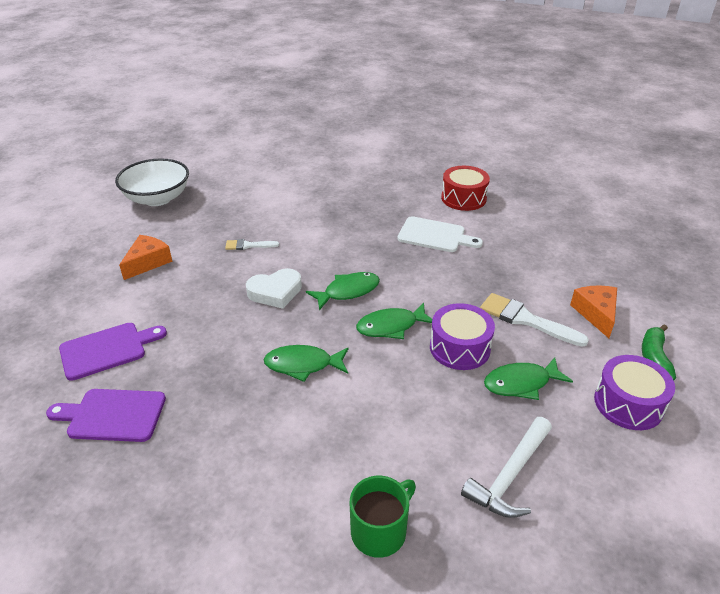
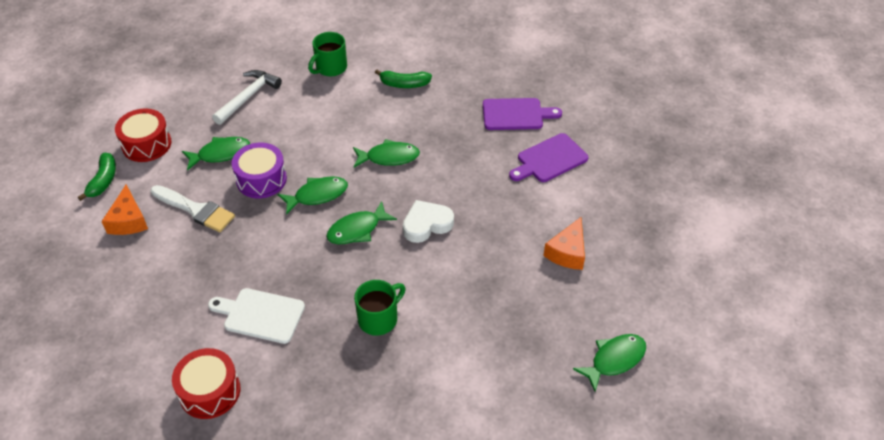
camera: 175 degrees right, 10 degrees up
(157, 198) = (614, 360): white bowl -> green fish
(248, 245) = (471, 284): white brush -> none
(259, 483) = (404, 84): none -> green banana
(333, 228) = (379, 318): none -> green mug
(628, 404) = (146, 144): purple drum -> red drum

